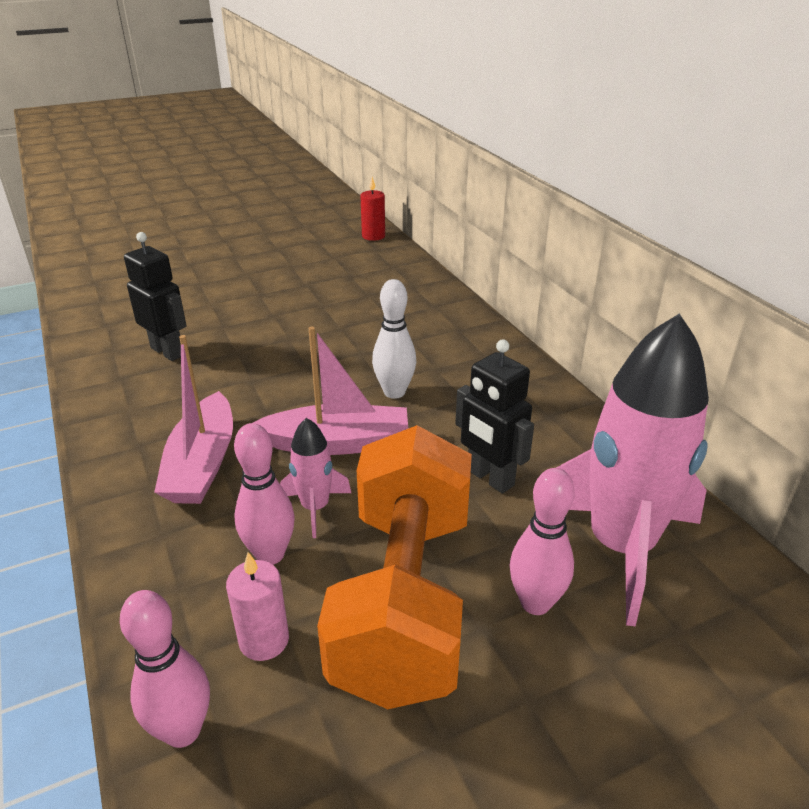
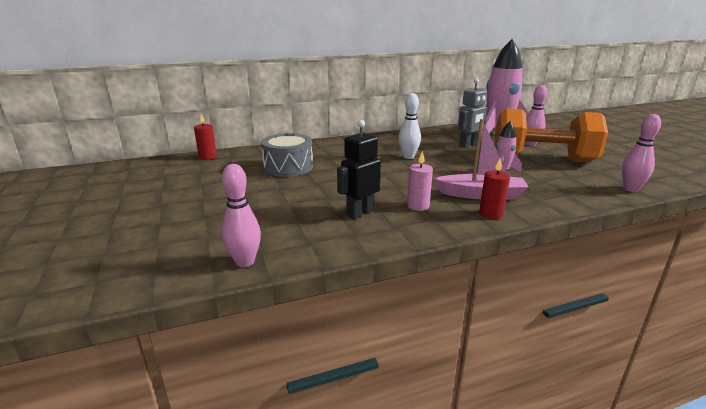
camera: 85 degrees left, 10 degrees down
(125, 465) = (491, 214): none -> red candle
(264, 640) = (580, 178): pink candle -> pink candle (418, 206)
(270, 554) = (535, 179): pink bowling pin -> pink bowling pin (245, 262)
(336, 290) = (288, 167): none -> grey drum
(337, 443) = (453, 167): pink boat -> none
(489, 478) = (468, 145): black robot -> grey robot

